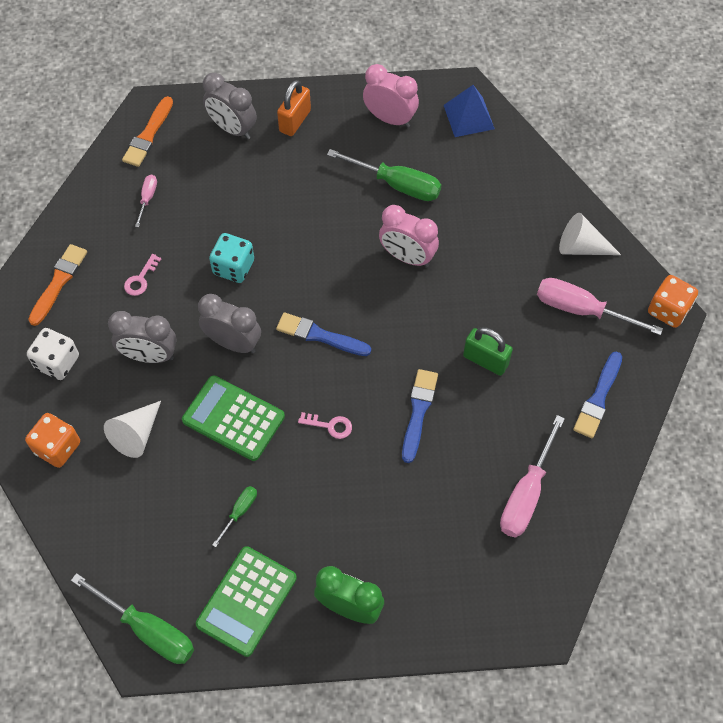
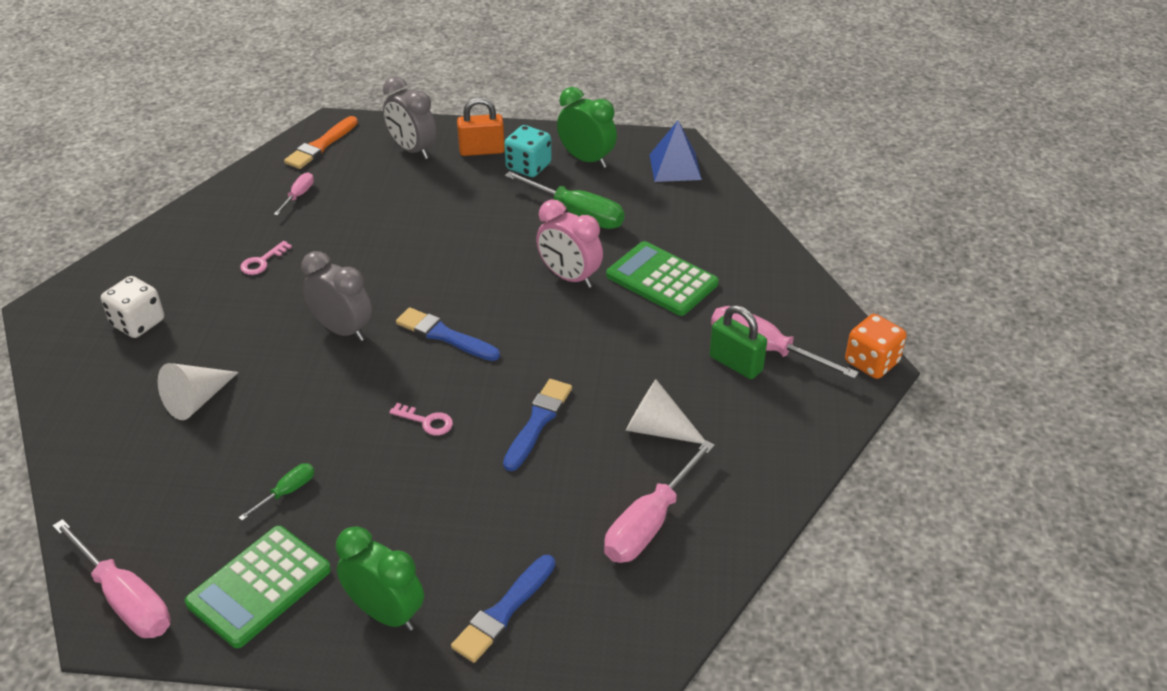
camera: 10 degrees right, 20 degrees down
(57, 447) = (102, 400): orange dice -> none
(59, 282) = (172, 254): orange brush -> none
(148, 630) = (125, 599): green screwdriver -> pink screwdriver
(149, 356) = (243, 330): grey clock -> none
(233, 267) = (369, 263): turquoise dice -> turquoise dice (528, 166)
(233, 418) = (315, 400): green calculator -> green calculator (662, 280)
(295, 121) = (482, 151): orange padlock -> orange padlock turned 45 degrees clockwise
(390, 118) = (586, 159): pink clock -> green clock
(485, 360) = (634, 383): green padlock -> green padlock (735, 364)
(581, 247) = (777, 292): white cone -> white cone (657, 429)
(598, 398) = (765, 437): blue brush -> blue brush (503, 612)

